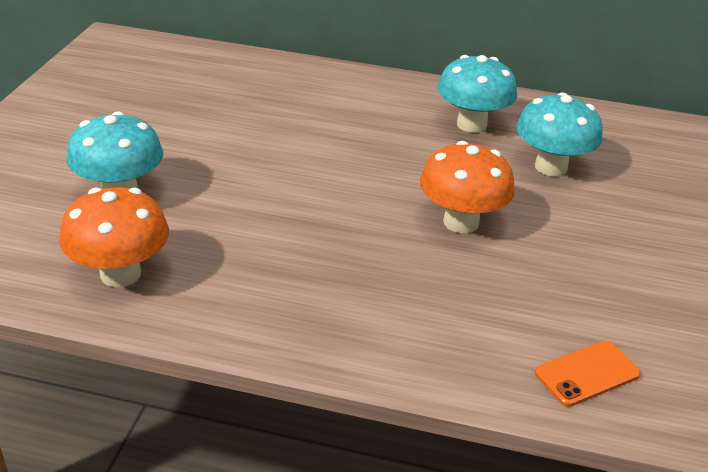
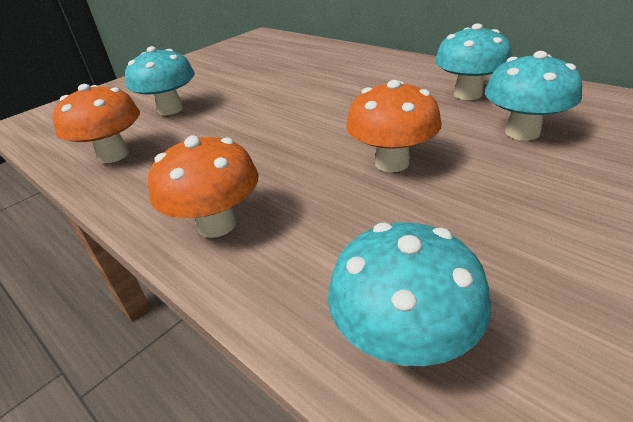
camera: 35 degrees right, 0 degrees up
(350, 325) = (217, 224): none -> orange mushroom
(587, 373) = (403, 341): orange phone -> turquoise mushroom

